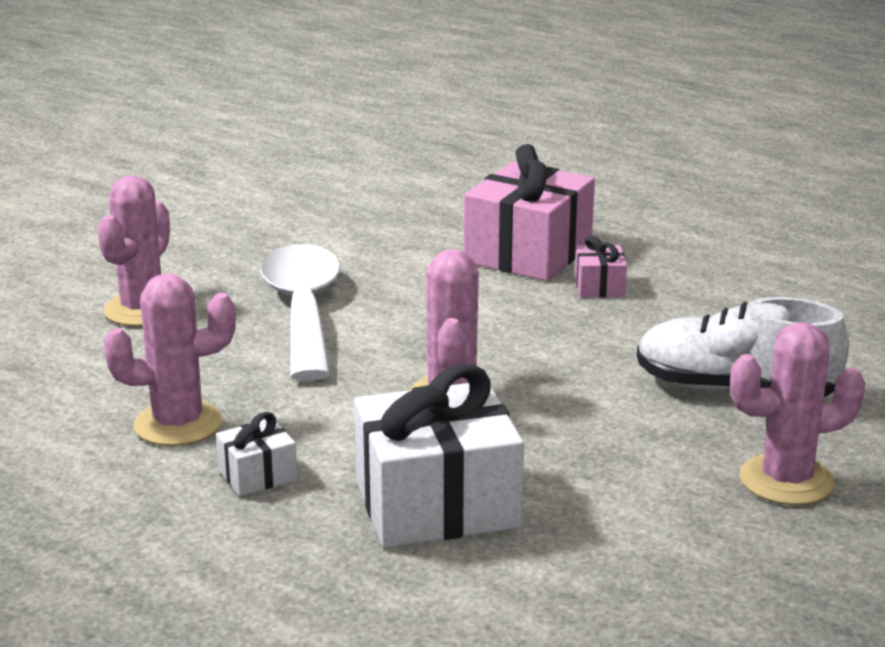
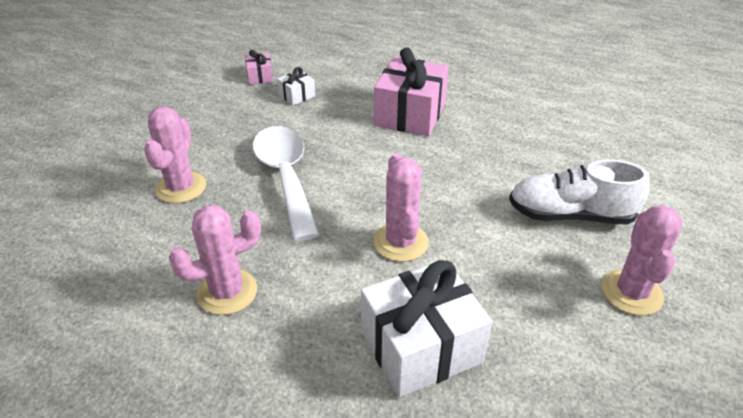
camera: 10 degrees left, 15 degrees up
(257, 475) = (293, 335): white gift -> white gift (297, 96)
(599, 286) = (460, 137): pink gift -> pink gift (260, 77)
(786, 480) = (631, 292): pink cactus -> pink cactus turned 60 degrees counterclockwise

